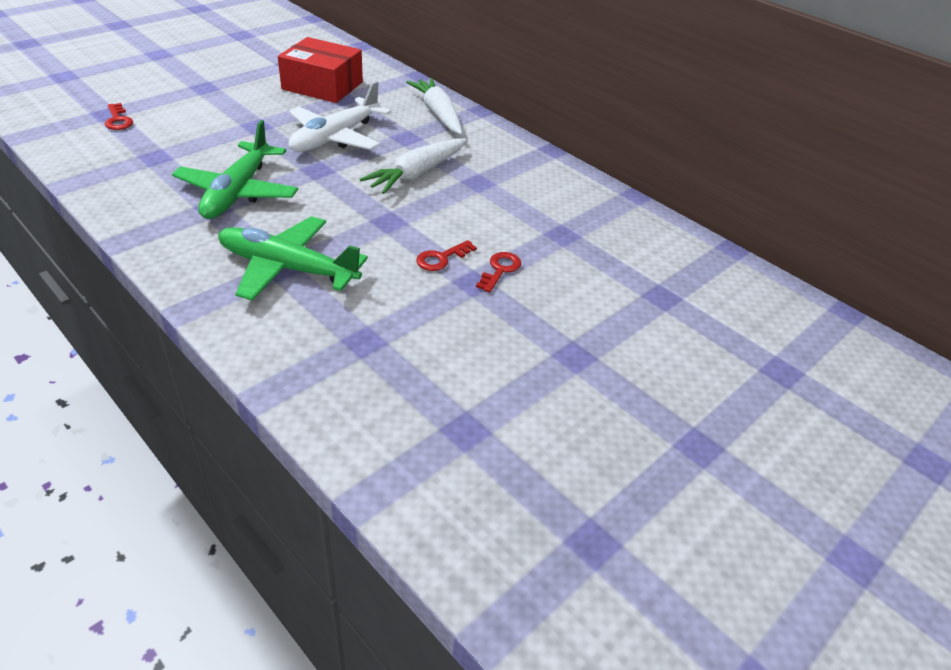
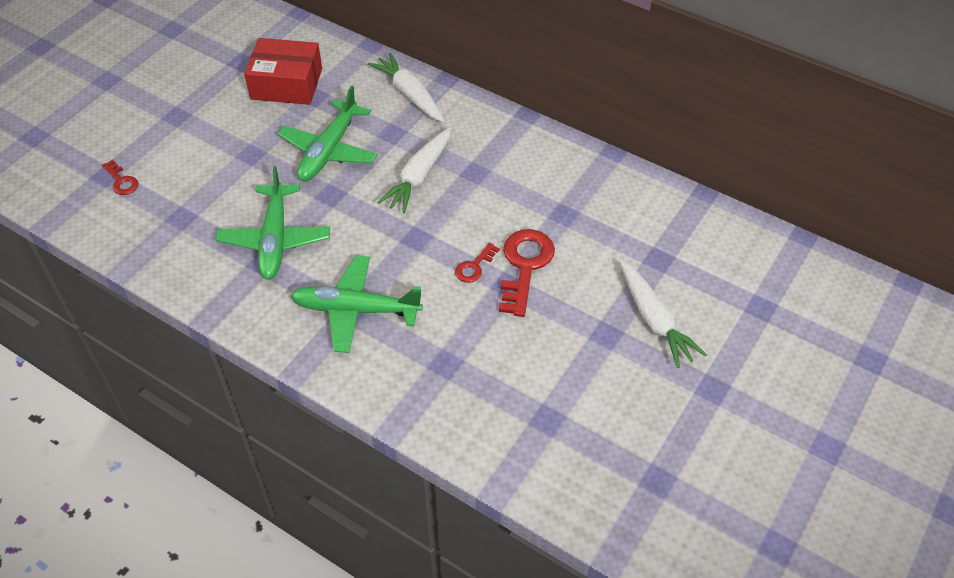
camera: 10 degrees left, 10 degrees up
(336, 137) = (329, 150): white plane -> green plane
(500, 270) = (525, 266): red key -> red key, size x1.94
(640, 354) = (654, 320): none -> white carrot

